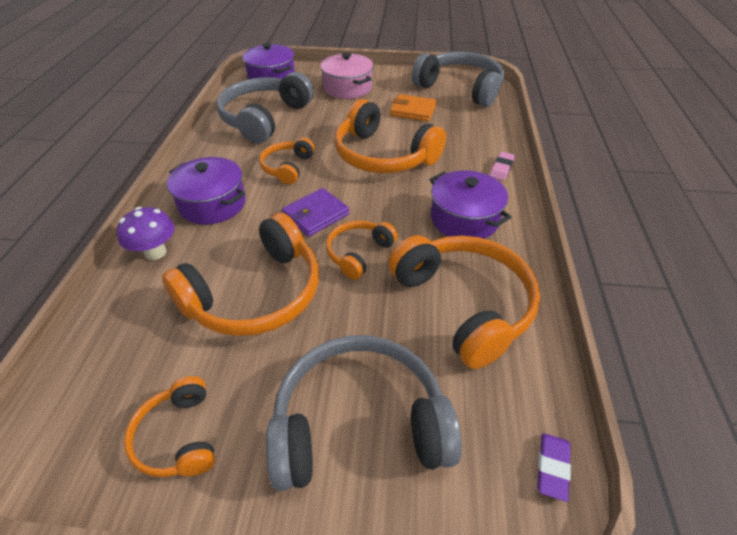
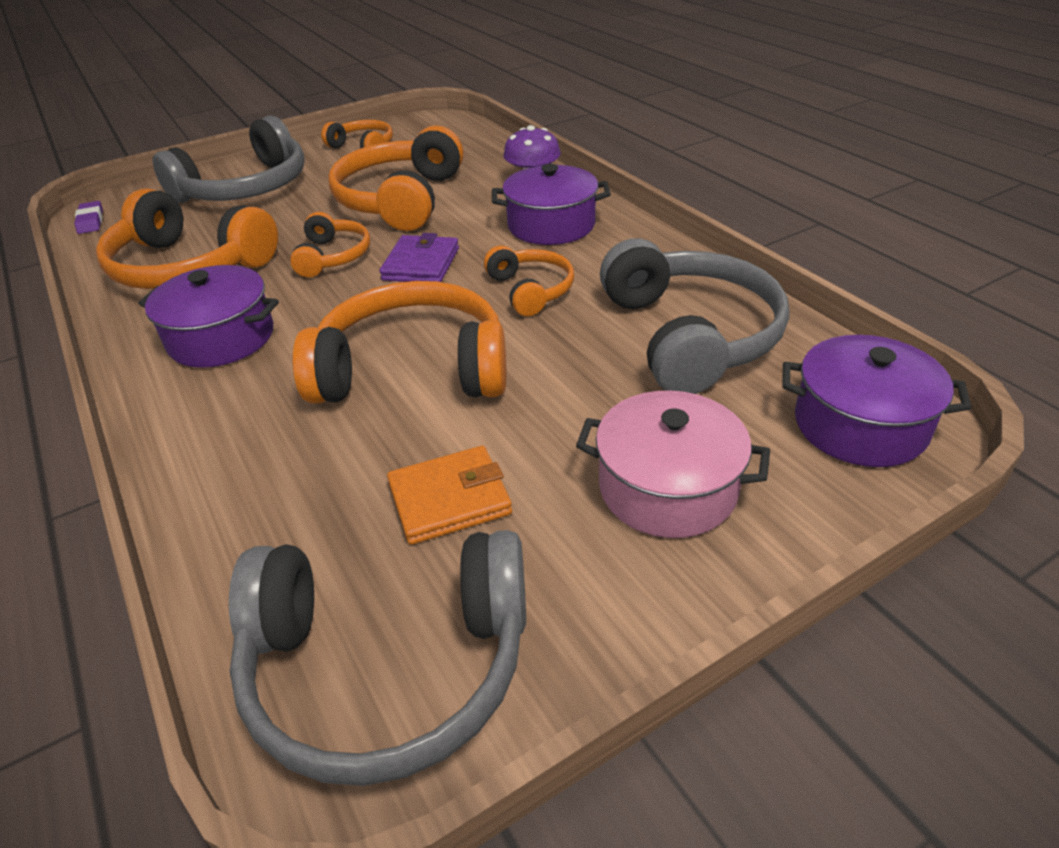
camera: 145 degrees right, 5 degrees down
(501, 168) = (183, 444): pink eraser -> none

